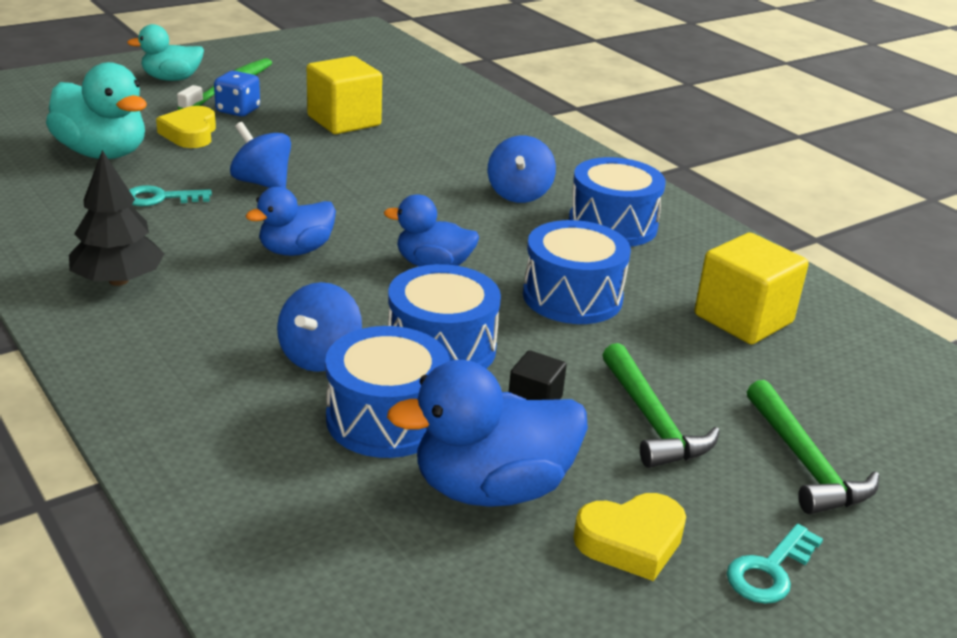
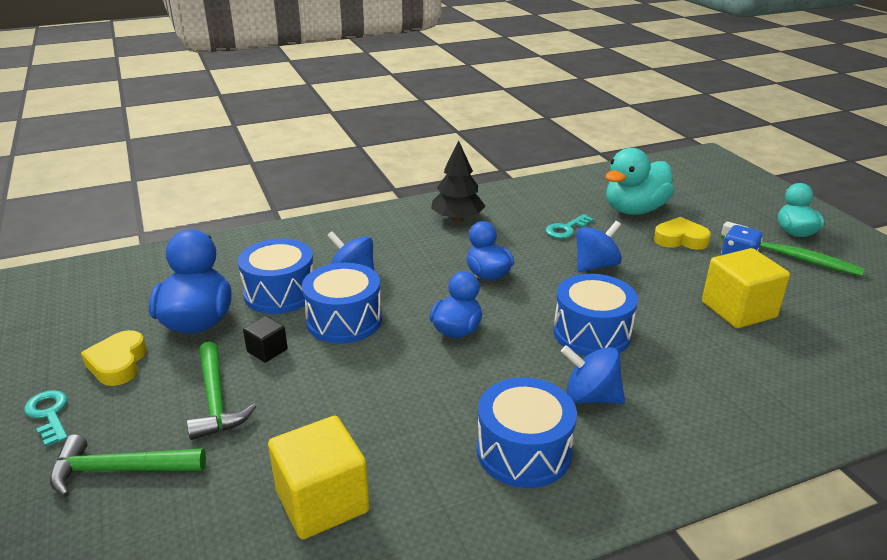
camera: 105 degrees right, 0 degrees up
(160, 198) = (566, 229): turquoise key -> turquoise key turned 135 degrees counterclockwise
(572, 297) = (393, 394): blue drum -> blue drum (592, 333)
(651, 420) = (216, 400): green hammer -> green hammer turned 105 degrees counterclockwise

